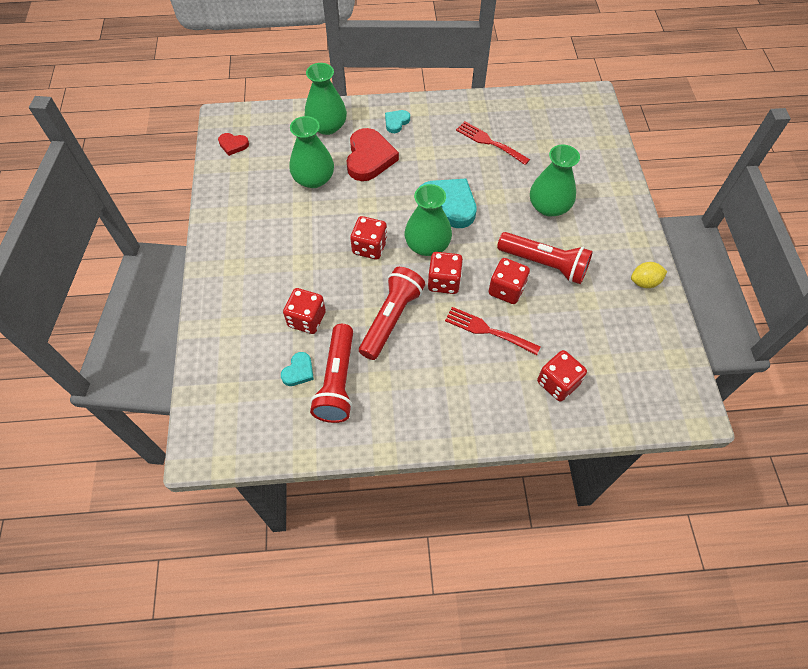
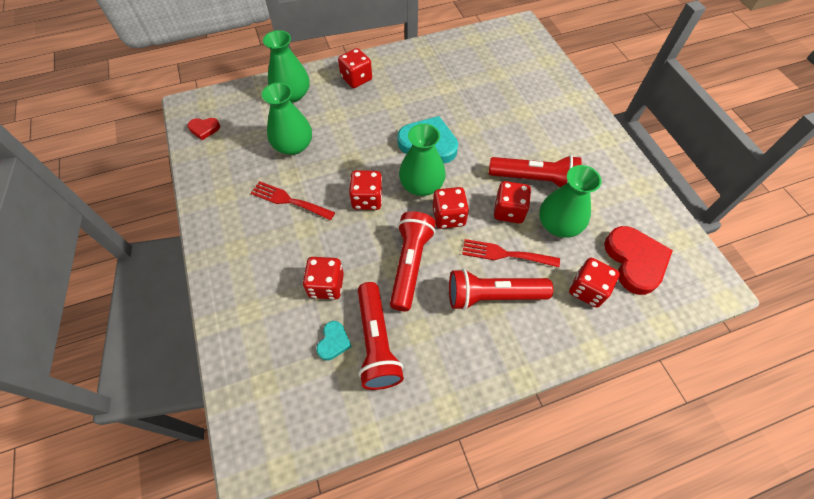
camera: 15 degrees left, 0 degrees up
(369, 158) = (341, 115): red heart -> red heart (634, 261)
(396, 122) = (356, 79): turquoise heart -> red dice
(461, 366) = (492, 295): none -> red flashlight
(489, 142) = (446, 80): red fork -> red fork (289, 200)
(549, 206) = (519, 126): green vase -> green vase (558, 224)
(644, 282) = (626, 176): yellow lemon -> none

